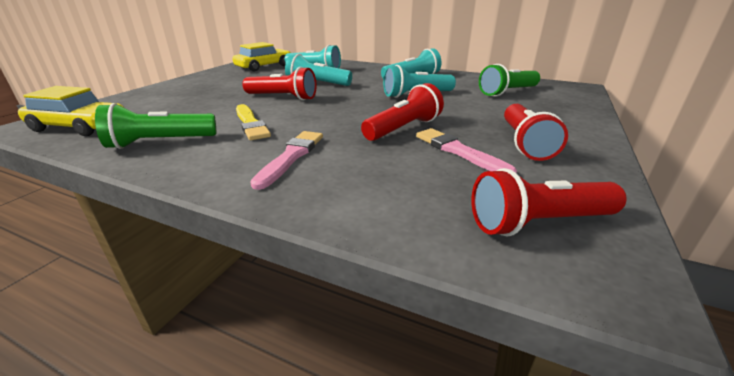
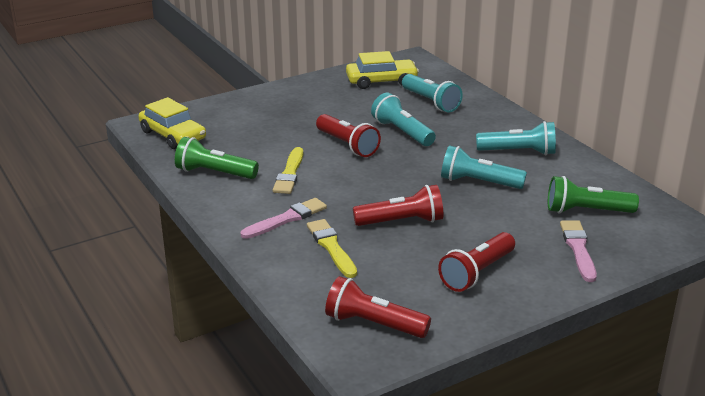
camera: 35 degrees right, 0 degrees up
(372, 165) = (331, 247): none -> yellow brush
(459, 151) = (410, 260): pink brush -> pink brush (578, 249)

